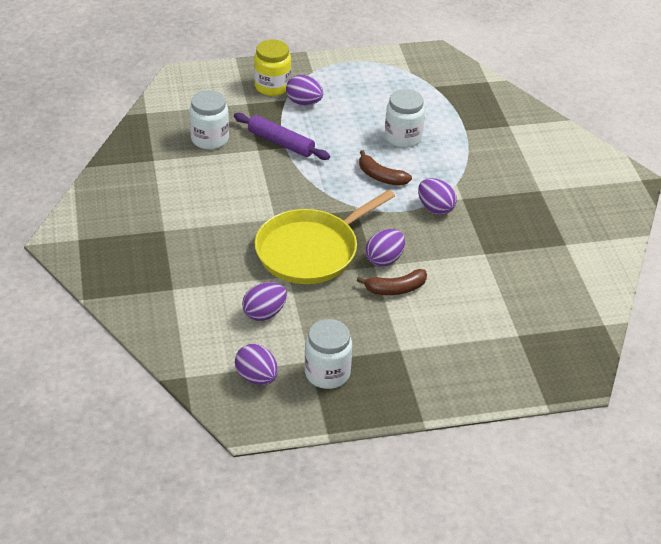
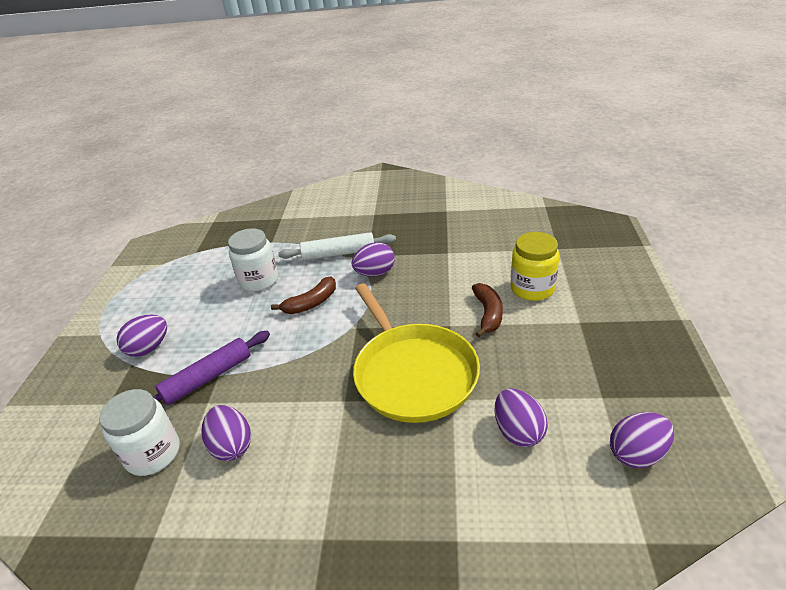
camera: 70 degrees left, 5 degrees down
(272, 86) = (97, 373): yellow jar -> yellow jar (532, 288)
(327, 373) = (621, 384): white jar -> none
(384, 259) = (441, 316): purple egg -> purple egg (232, 446)
(459, 178) = (338, 253): none -> white rolling pin

